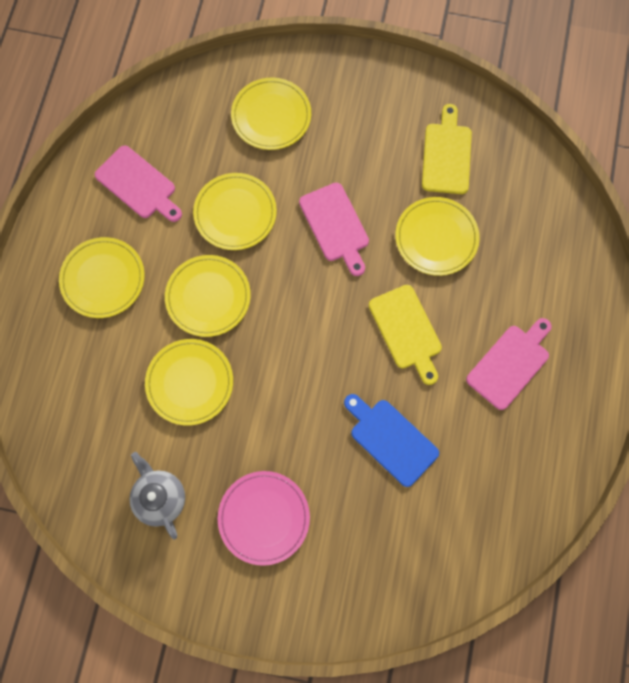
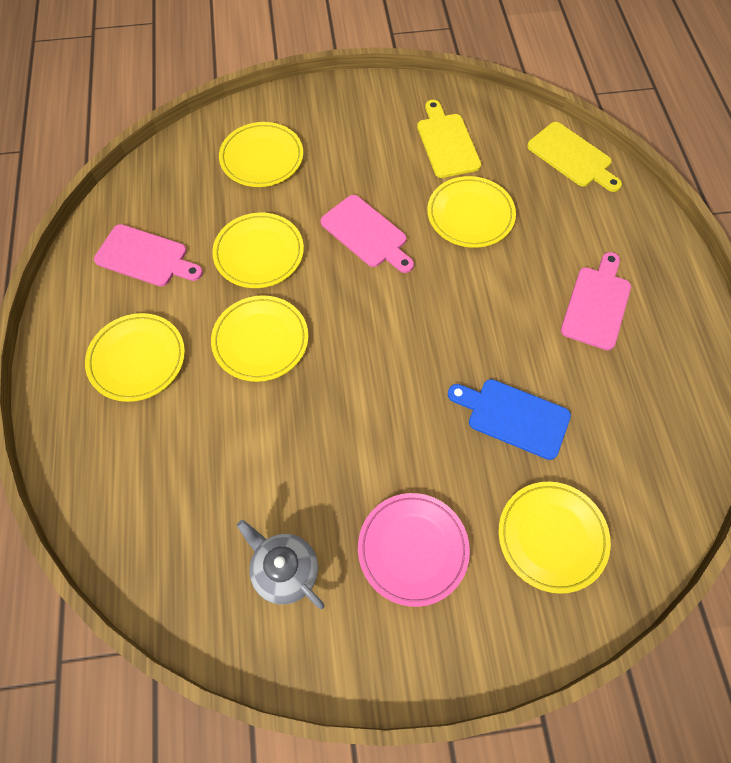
camera: 20 degrees left, 10 degrees down
(190, 382) = (273, 433): yellow plate -> yellow plate (552, 537)
(406, 330) = (480, 306): yellow cutting board -> yellow cutting board (572, 157)

